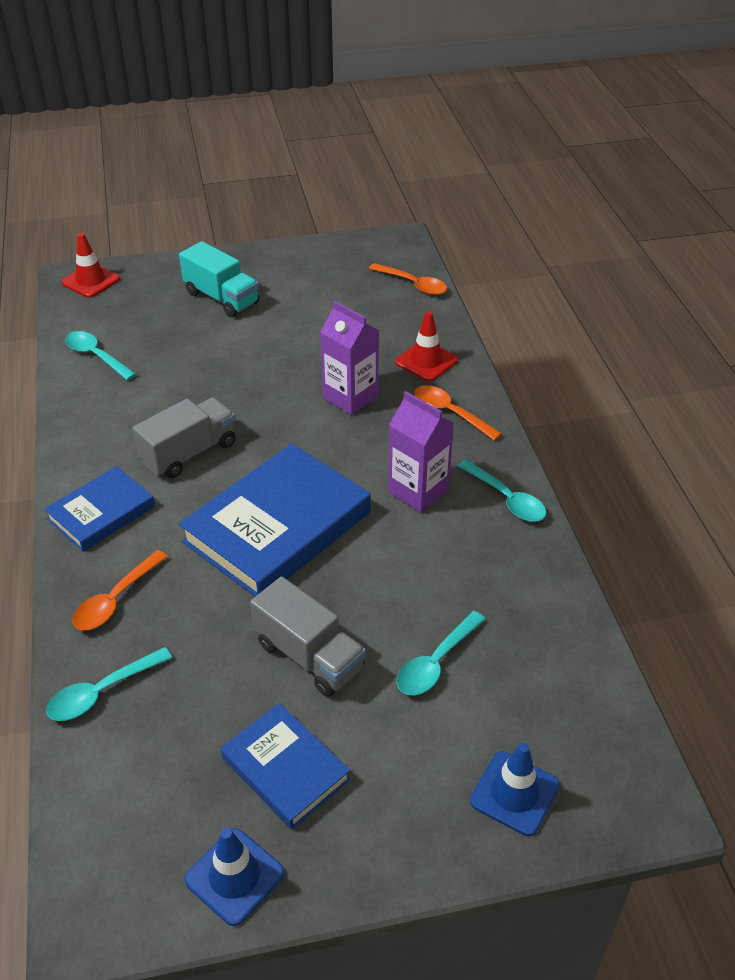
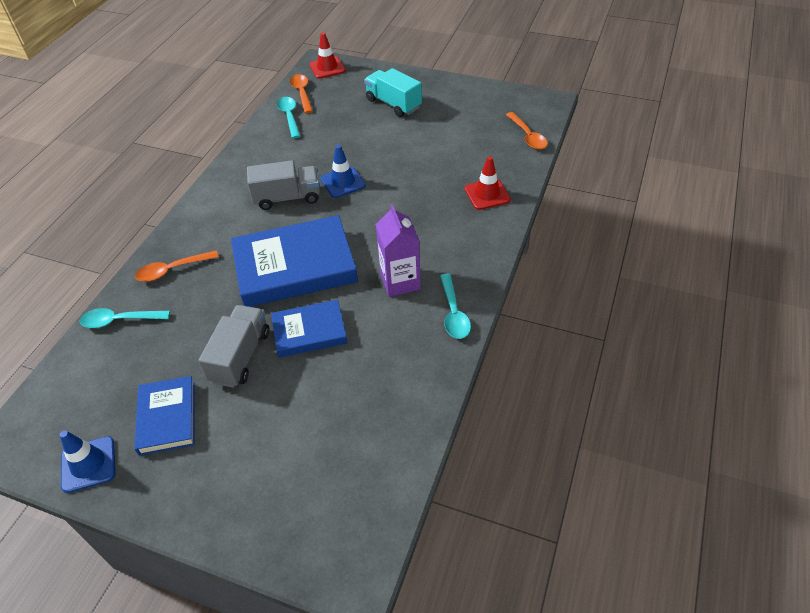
camera: 35 degrees right, 5 degrees up
(101, 513) = (209, 214): blue book -> blue book (309, 331)
(221, 298) = (393, 104): turquoise truck -> turquoise truck turned 150 degrees clockwise
(309, 656) = (240, 356): grey truck -> grey truck turned 150 degrees counterclockwise
(350, 397) = (414, 200): purple carton -> none
(436, 662) = (308, 400): turquoise spoon -> none
(450, 413) = (470, 237): orange spoon -> orange spoon (302, 93)
(514, 793) = (277, 511): blue traffic cone -> blue traffic cone (343, 182)

